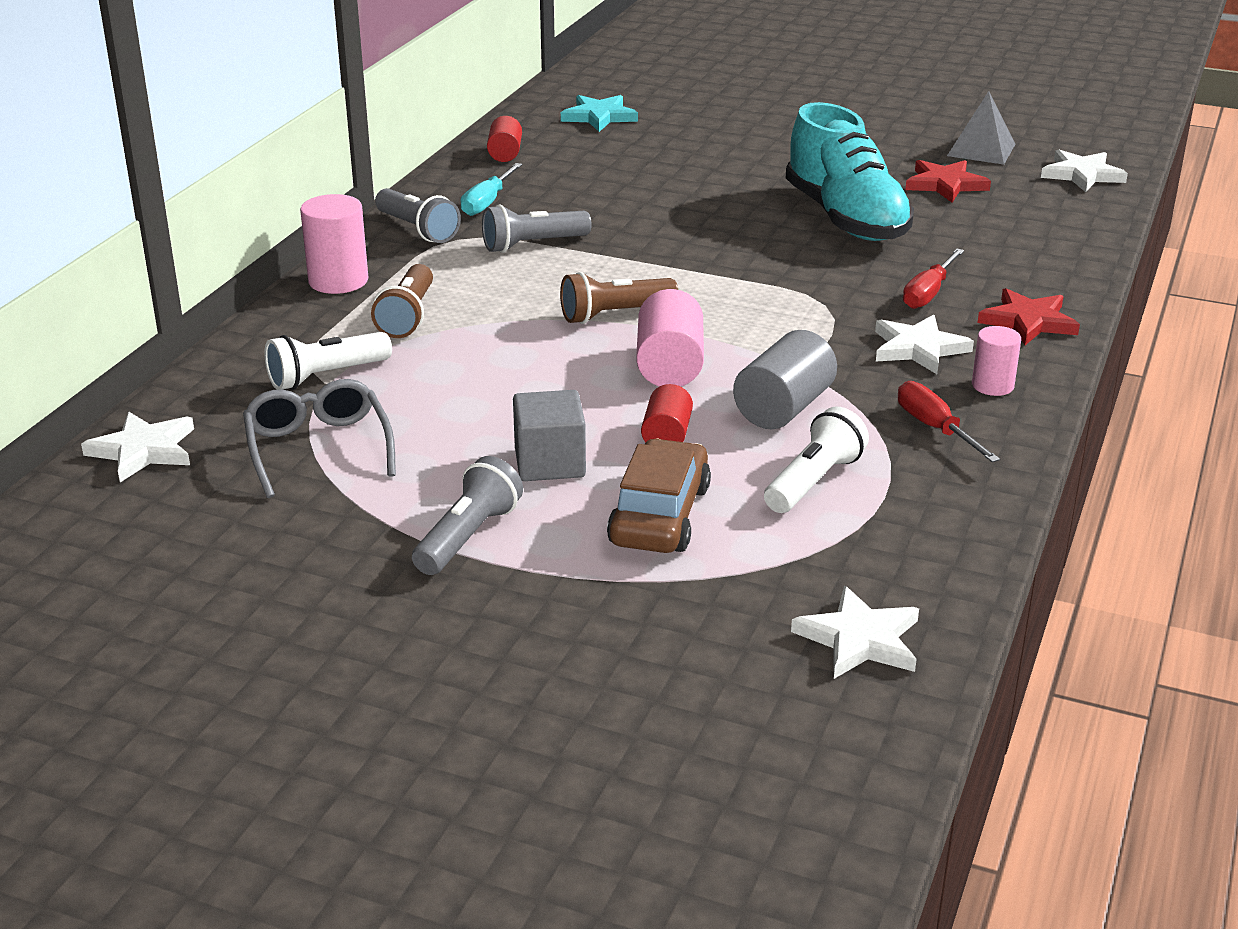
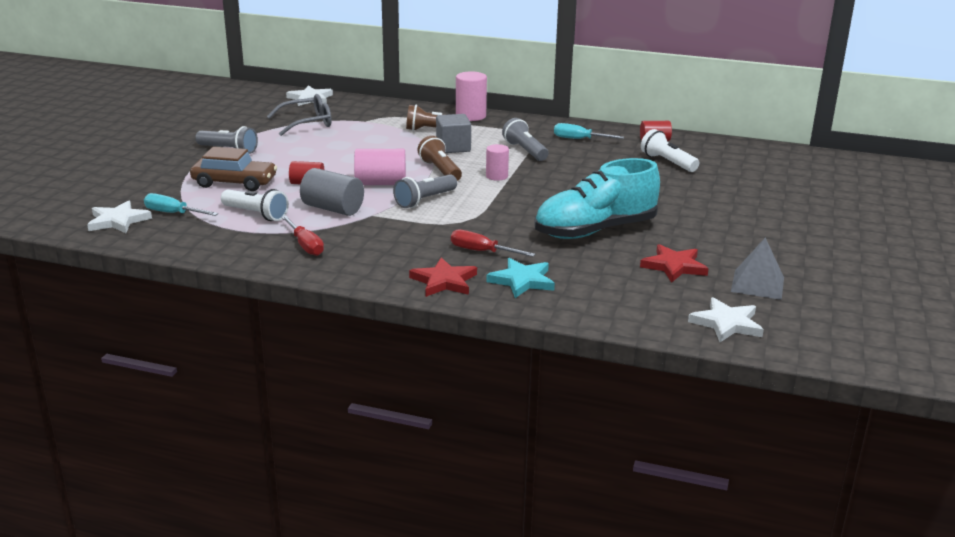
camera: 85 degrees right, 5 degrees down
(326, 376) = (372, 120): white flashlight -> white flashlight (667, 162)
(418, 230) = (536, 127): grey flashlight -> grey flashlight (425, 200)
(550, 463) = (286, 162): grey cube -> grey cube (453, 147)
(599, 117) = (734, 161): turquoise star -> turquoise star (522, 281)
(816, 575) = (173, 213): none -> turquoise screwdriver
(918, 348) = (403, 245): white star -> none
(935, 428) = (305, 245): red screwdriver -> red screwdriver turned 90 degrees clockwise
(992, 385) = (355, 264): pink cylinder -> pink cylinder (497, 176)

